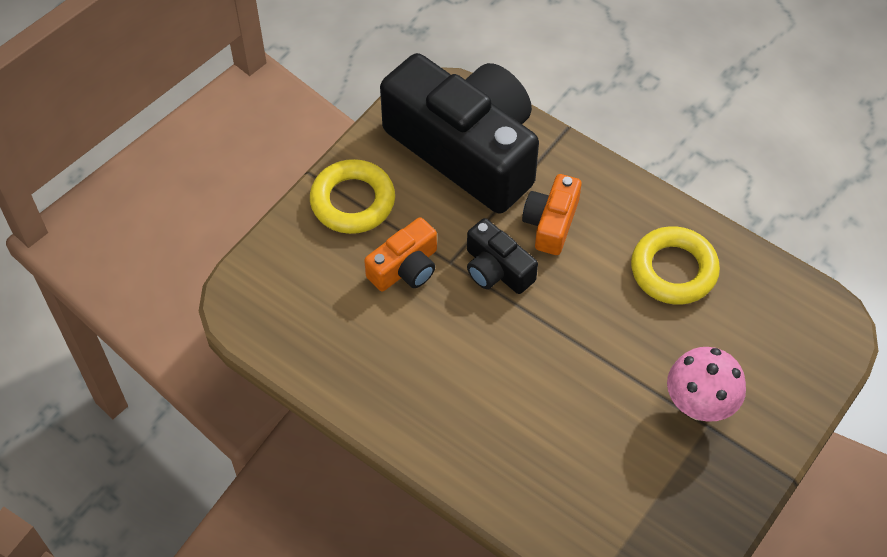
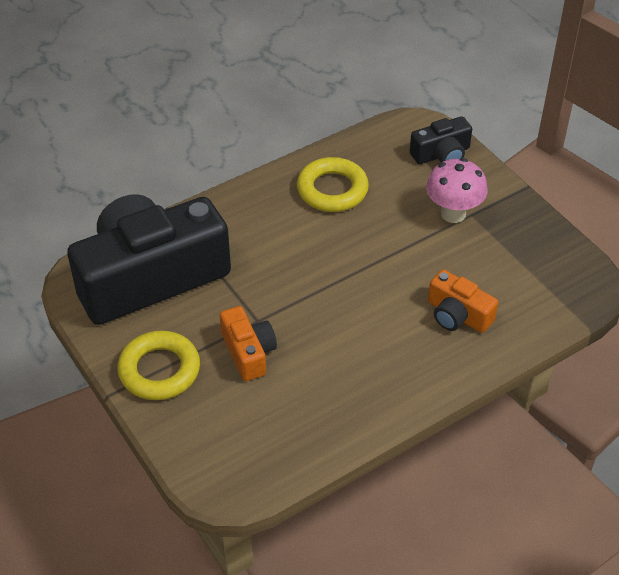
camera: 70 degrees left, 10 degrees down
(497, 269) = (280, 292): black camera -> black camera (441, 154)
(551, 223) = (253, 246): orange camera -> orange camera (457, 315)

